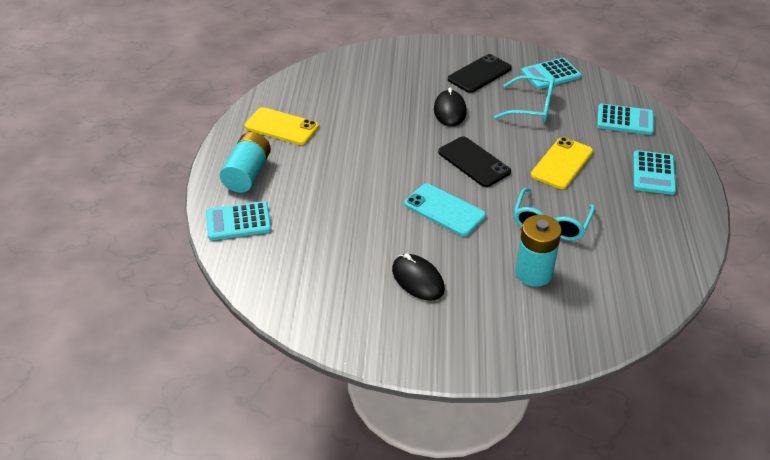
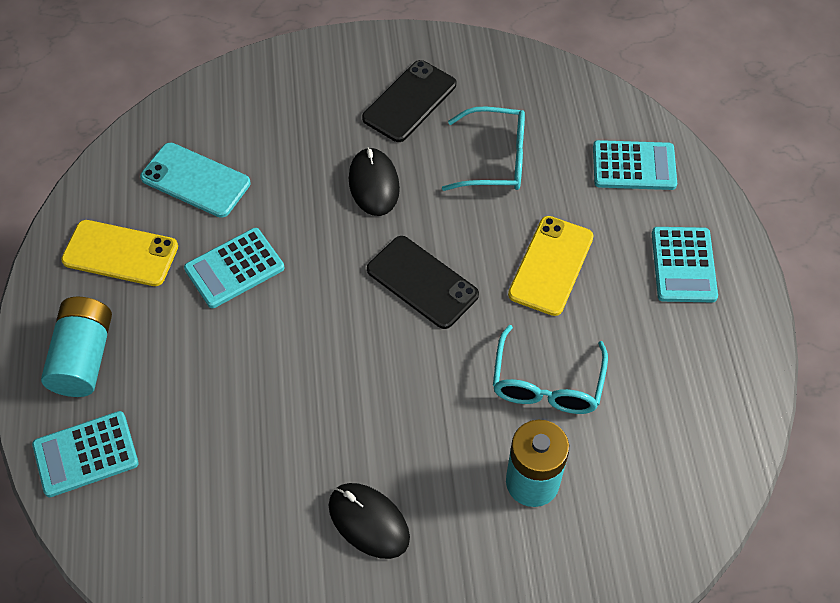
camera: 10 degrees left, 15 degrees up
(444, 210) = (390, 383): turquoise phone -> turquoise phone (195, 180)
(550, 74) = (516, 87): turquoise calculator -> turquoise calculator (234, 268)

